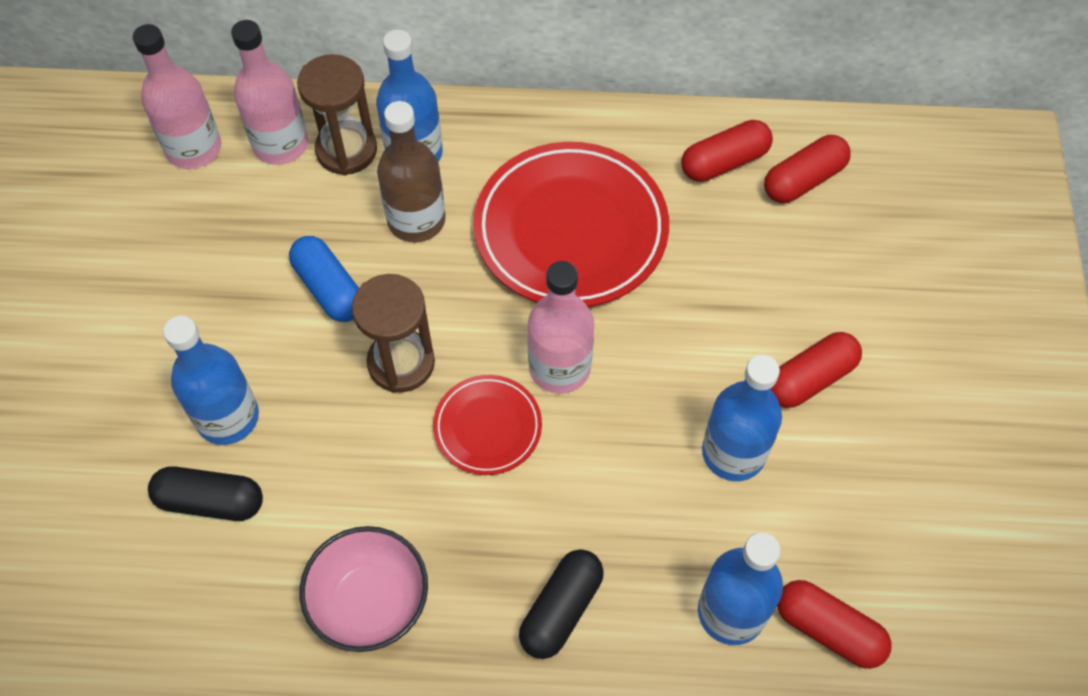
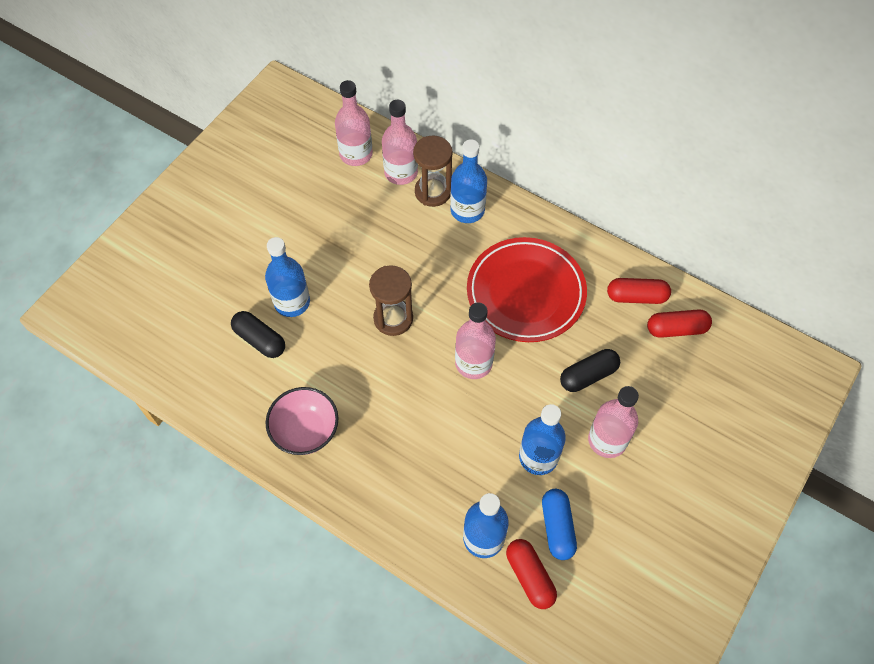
camera: 30 degrees right, 0 degrees up
(329, 288) = (380, 261): blue capsule -> blue capsule (557, 527)
(416, 220) = (446, 247): brown bottle -> none
(487, 427) = (417, 375): red plate -> none
(561, 609) = (397, 487): black capsule -> black capsule (588, 375)
(810, 379) = (607, 440): red capsule -> pink bottle

